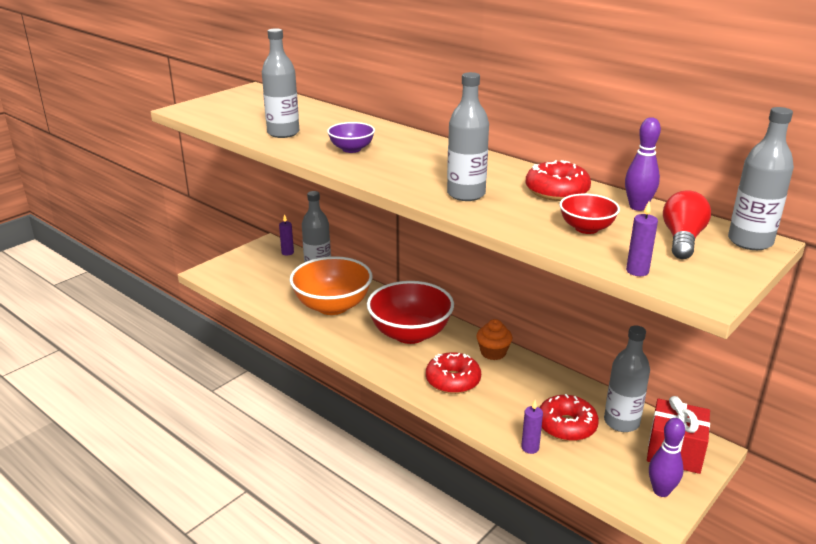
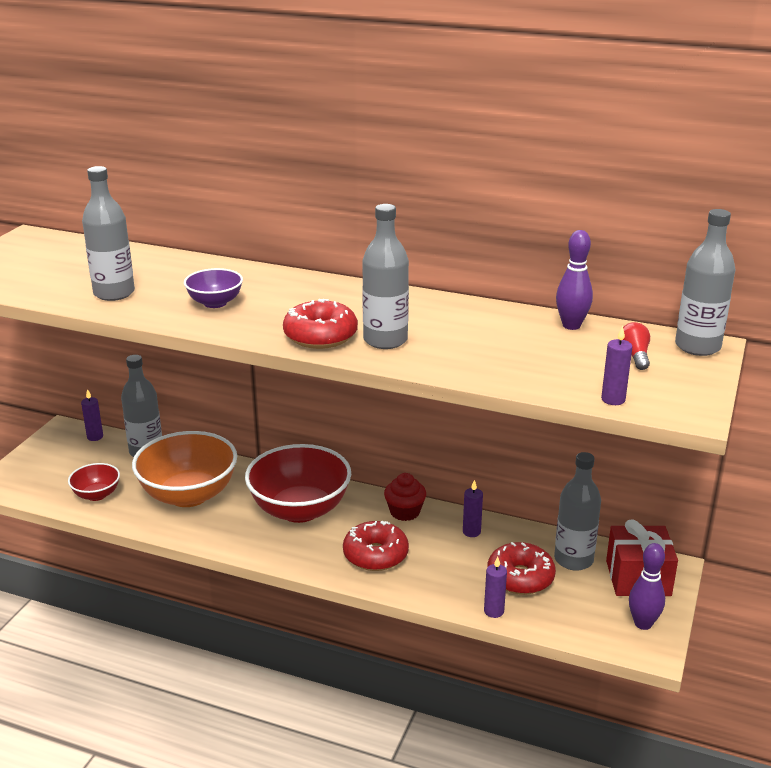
camera: 20 degrees left, 0 degrees up
(493, 352) = (405, 512): orange cupcake -> red cupcake
(541, 380) = (471, 532): none -> purple candle
(556, 191) = (479, 321): red donut -> red donut (320, 336)
(586, 228) = (536, 360): red bowl -> red bowl (96, 495)
(682, 239) = (634, 356): red light bulb -> red light bulb, size x0.64

